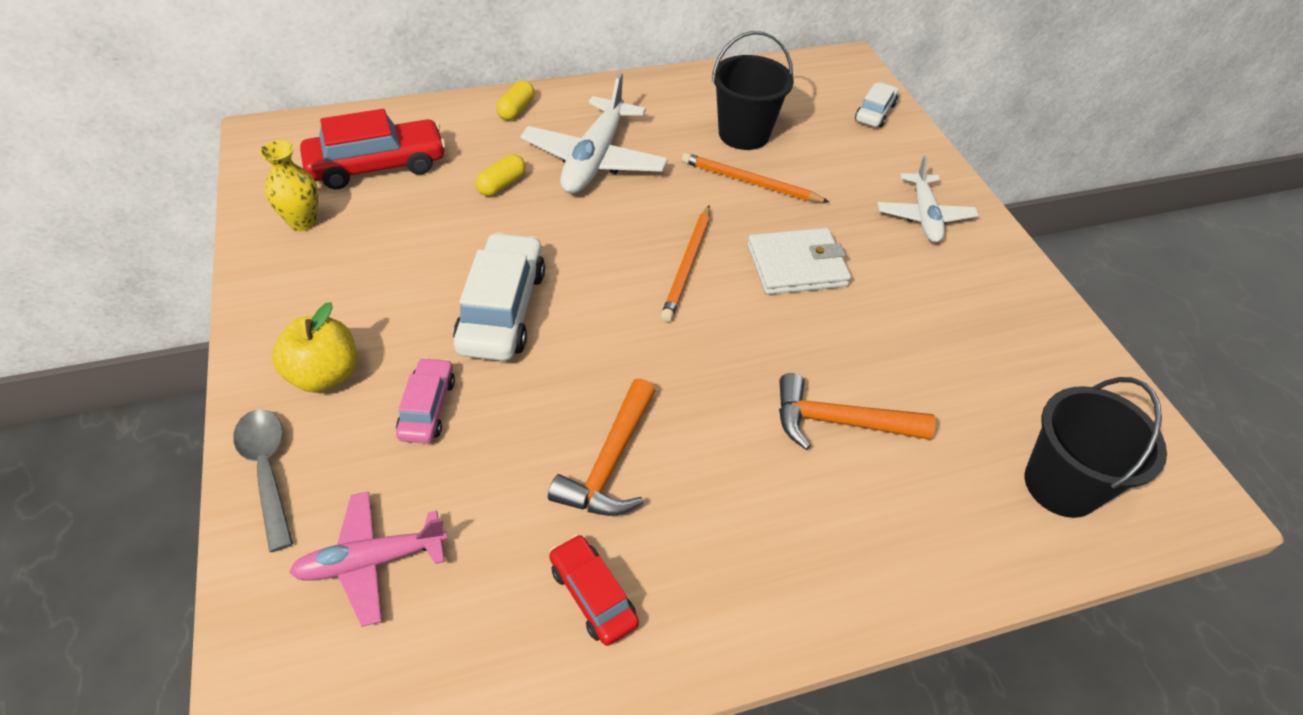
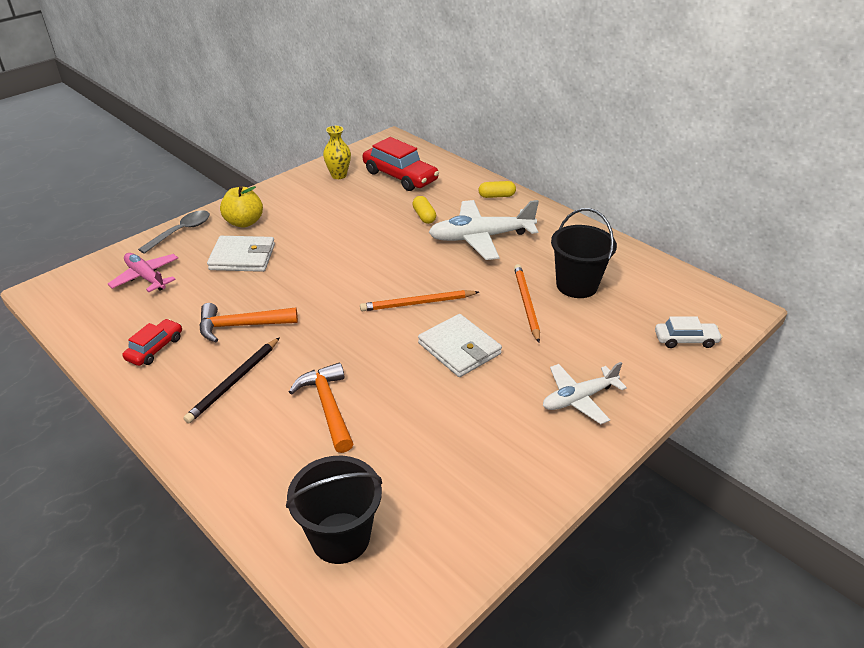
camera: 65 degrees right, 10 degrees down
(427, 408) = (242, 257): pink car -> white wallet
(501, 184) = (424, 216): yellow capsule -> yellow capsule turned 60 degrees clockwise
(502, 309) = (325, 253): white car -> none
(736, 509) = (234, 382): none -> black pencil

